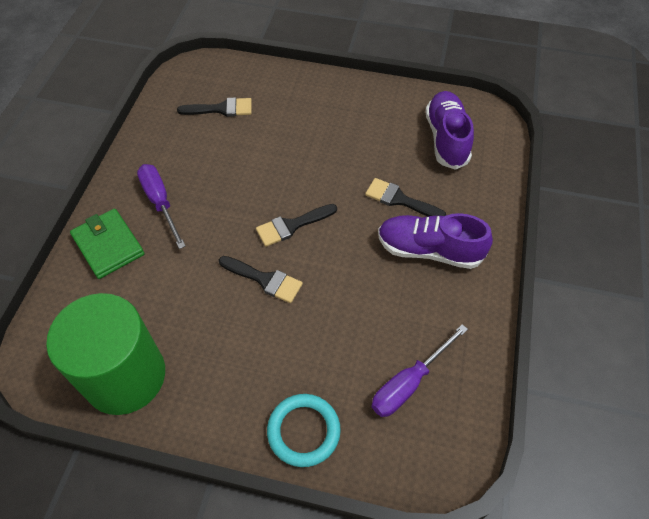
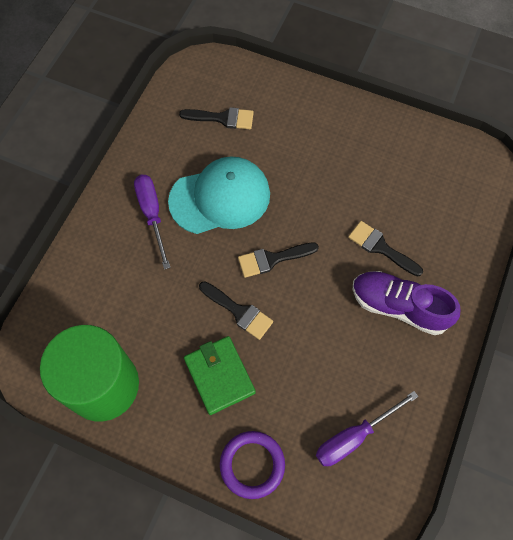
camera: 10 degrees right, 10 degrees up
(108, 245) = (100, 252): green wallet -> green wallet (219, 376)
(229, 178) = (220, 197): none -> turquoise cap
(303, 431) = (252, 465): turquoise ring -> purple ring
(446, 139) = (441, 186): purple shoe -> none

